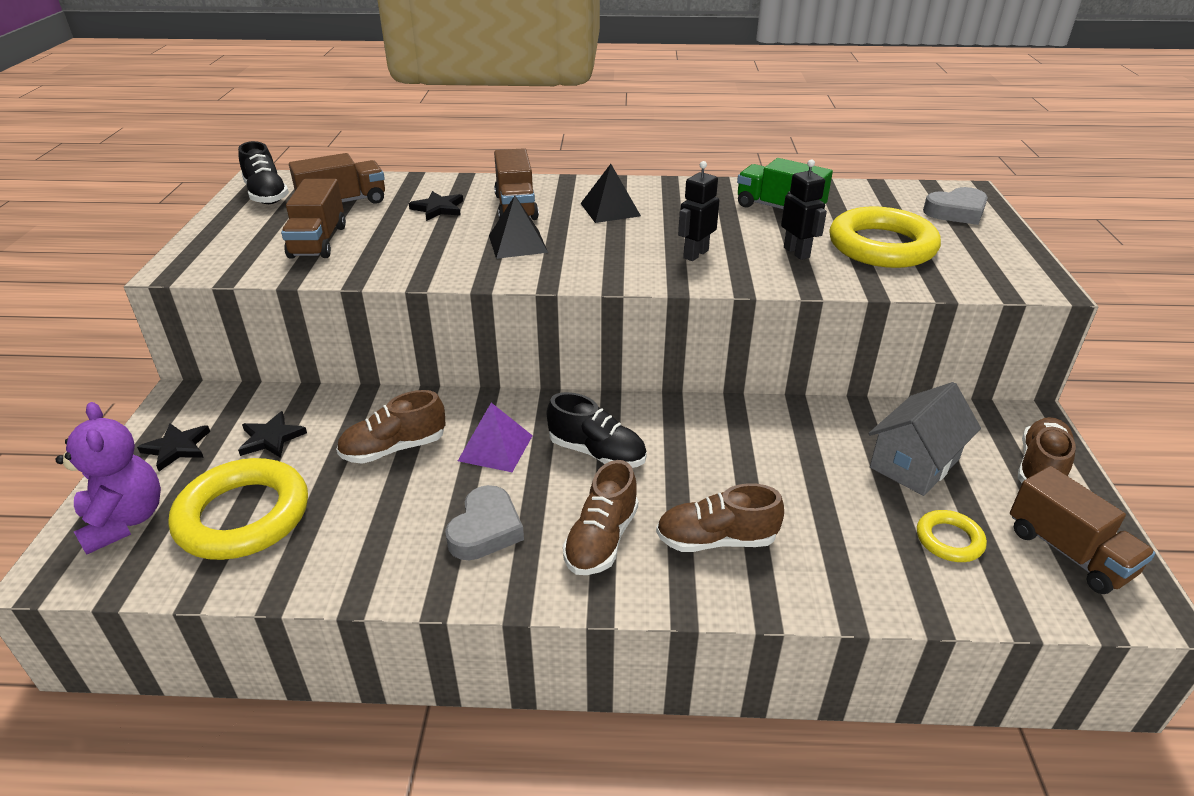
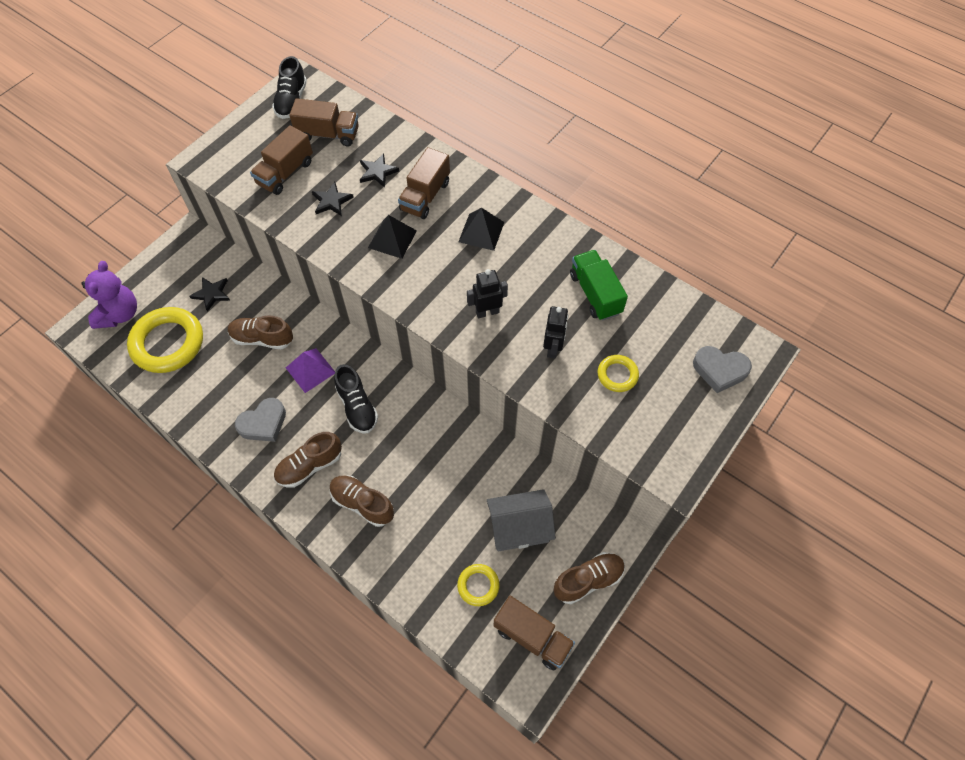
camera: 35 degrees right, 25 degrees up
(177, 448) = (167, 274): black star -> black star (331, 201)
(881, 246) = (617, 375): yellow ring -> yellow ring, size x0.49
(1068, 552) = (532, 637): brown truck -> brown truck turned 60 degrees counterclockwise

